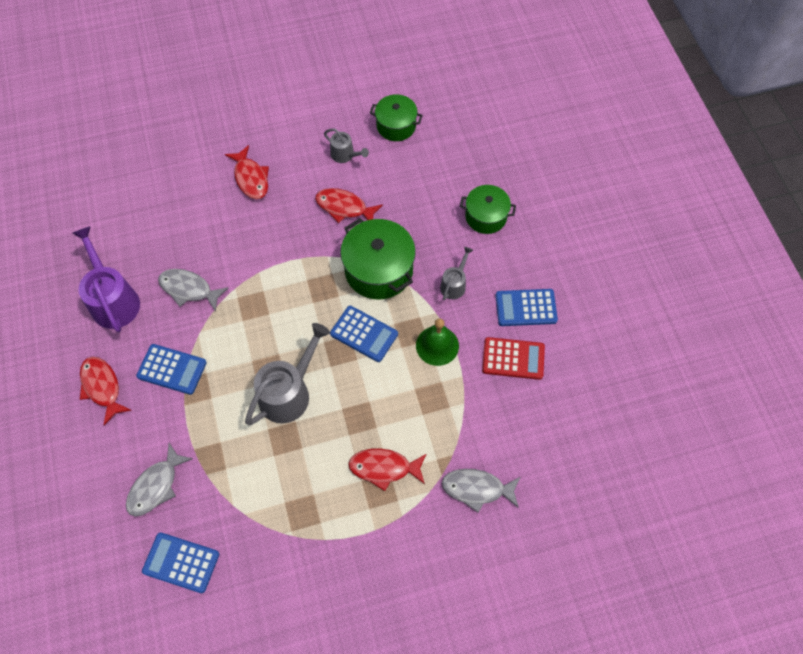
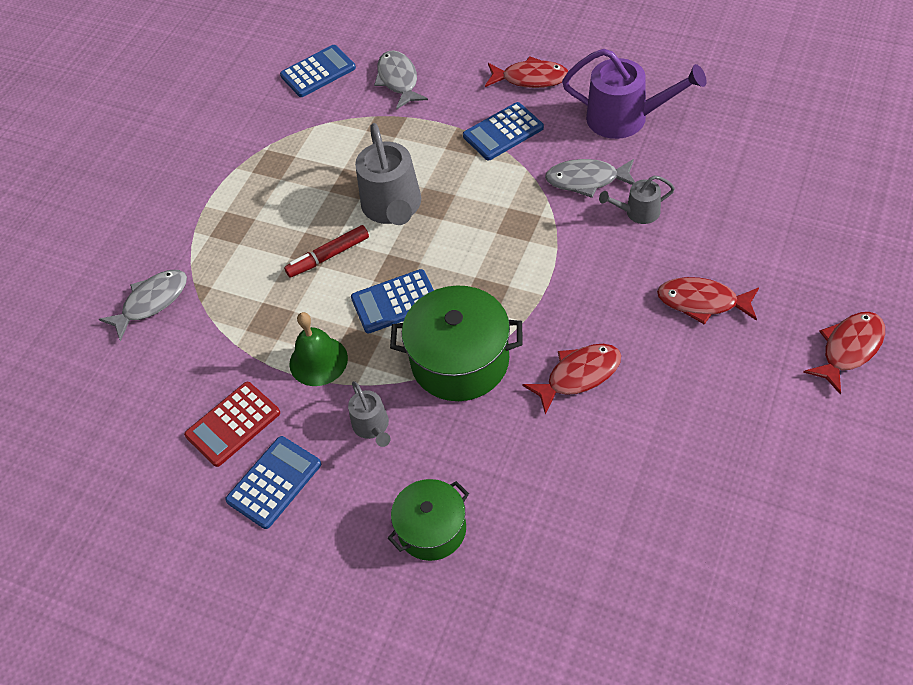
camera: 135 degrees right, 10 degrees down
(188, 289) = (586, 180): grey fish -> grey fish turned 150 degrees counterclockwise
(345, 155) = (664, 423): grey watering can -> grey watering can (638, 212)
(358, 402) = (328, 256): none -> red marker
(384, 468) = (247, 241): red fish -> red fish (849, 349)
(396, 126) = (671, 517): green pot -> none

